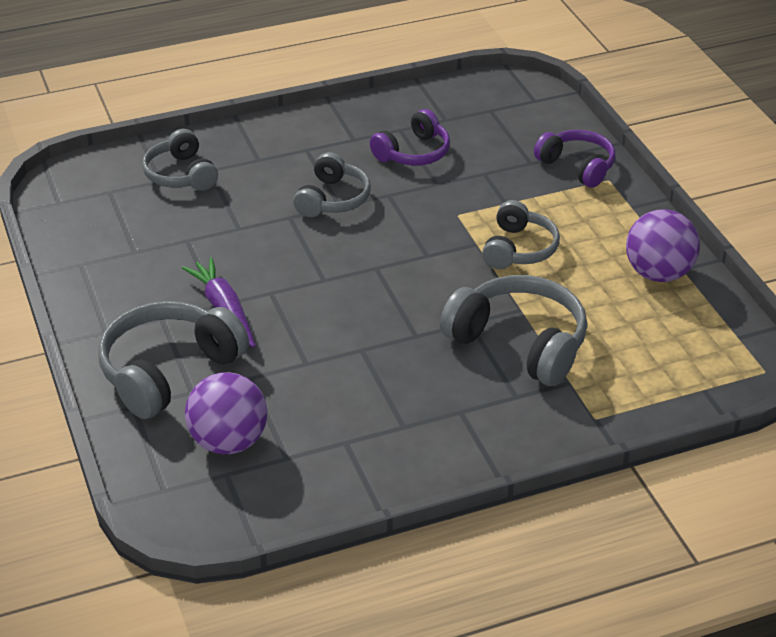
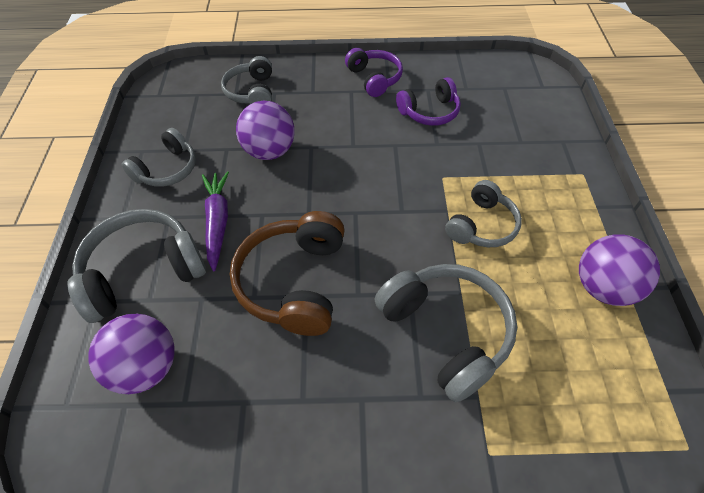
camera: 20 degrees right, 15 degrees up
(242, 231) = (269, 151): none -> purple ball
(333, 199) = (350, 139): grey headphones -> grey headphones (167, 169)
(343, 341) = (294, 282): none -> brown headphones
(577, 166) = (559, 154): purple headphones -> purple headphones (374, 78)

